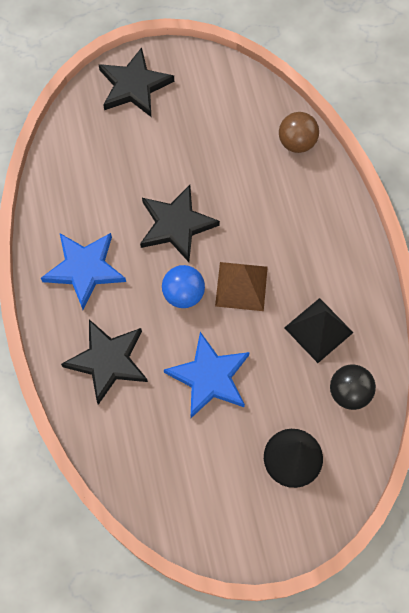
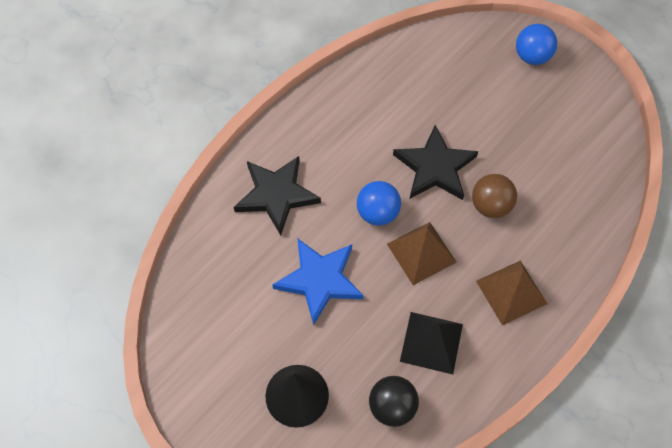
camera: 55 degrees right, 5 degrees down
(85, 269) = (341, 128): blue star -> none
(134, 86) = (532, 56): black star -> blue ball
(296, 143) = (595, 211): brown ball -> brown ball (490, 206)
(318, 246) = (511, 292): none -> brown pyramid

